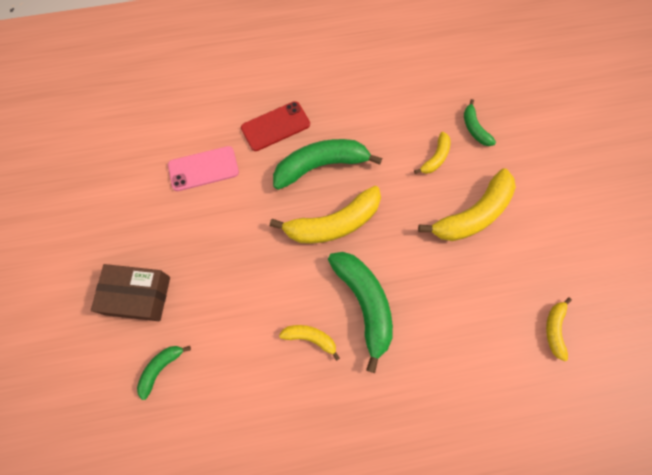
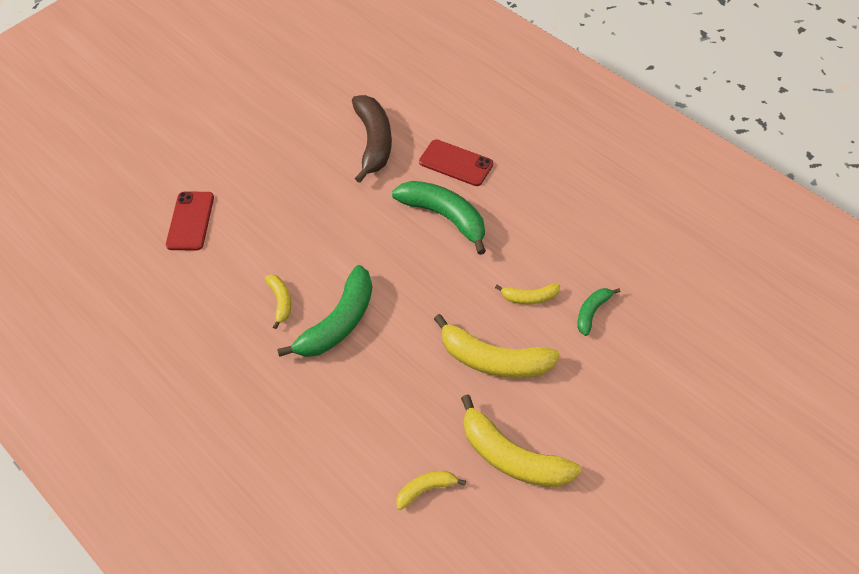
camera: 60 degrees right, 15 degrees down
(138, 295) = (236, 171): brown box -> none
(161, 368) = (190, 221): green banana -> red phone
(203, 169) = (374, 142): pink phone -> brown banana
(333, 223) = (396, 258): yellow banana -> yellow banana (512, 456)

